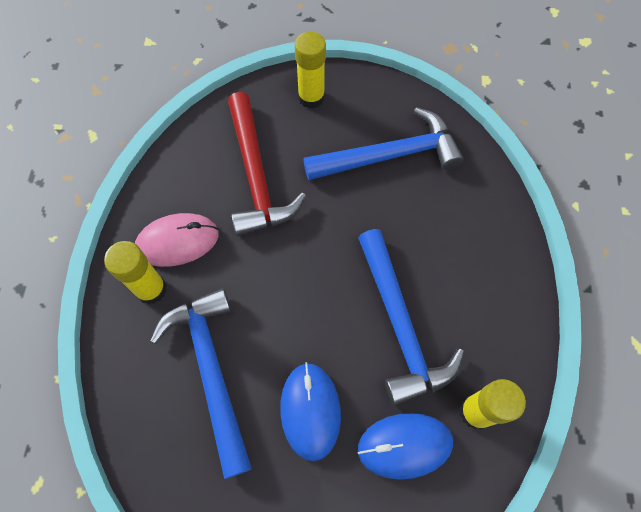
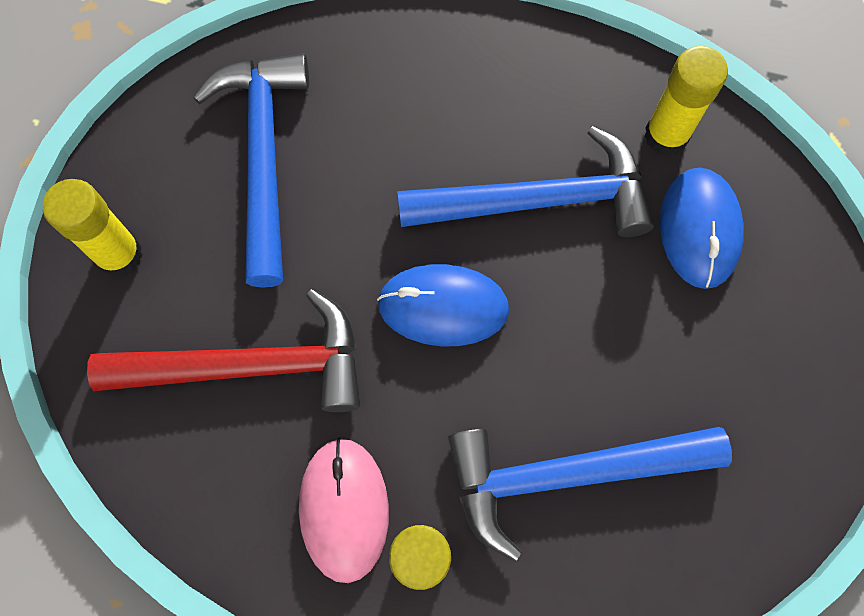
camera: 80 degrees left, 5 degrees up
(310, 410) = (642, 341): blue mouse -> blue mouse (443, 306)

